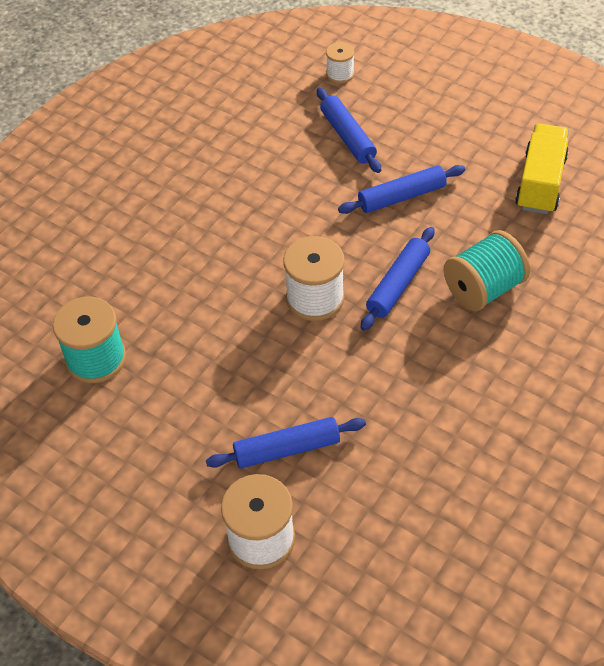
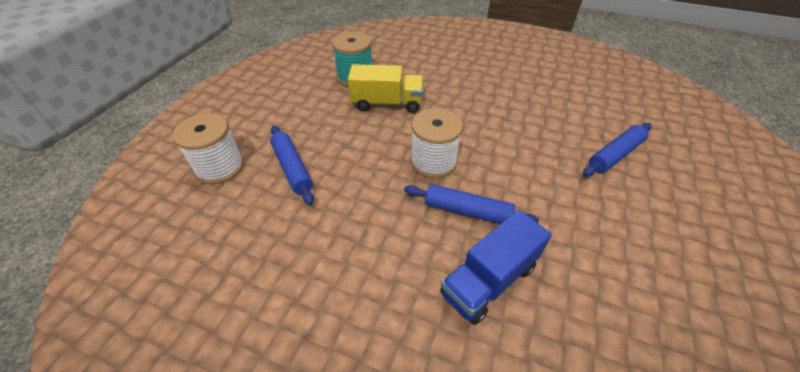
camera: 75 degrees right, 5 degrees down
(340, 74) = (683, 139): white spool -> none
(402, 197) = (570, 200): blue rolling pin -> none
(483, 289) = (489, 280): turquoise spool -> blue truck
(540, 183) = (672, 323): yellow truck -> yellow truck (387, 103)

